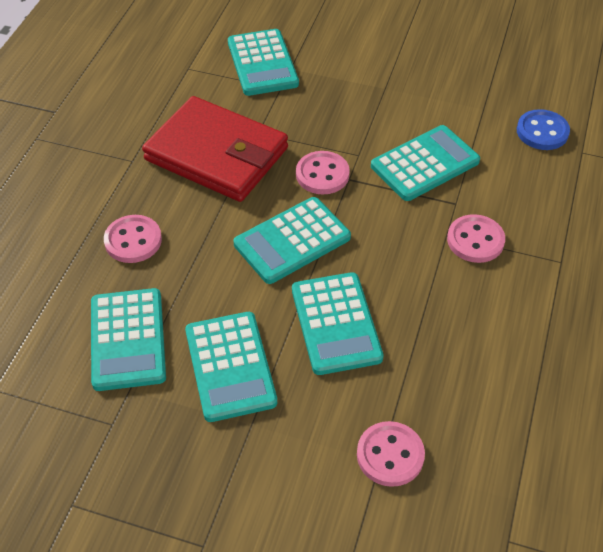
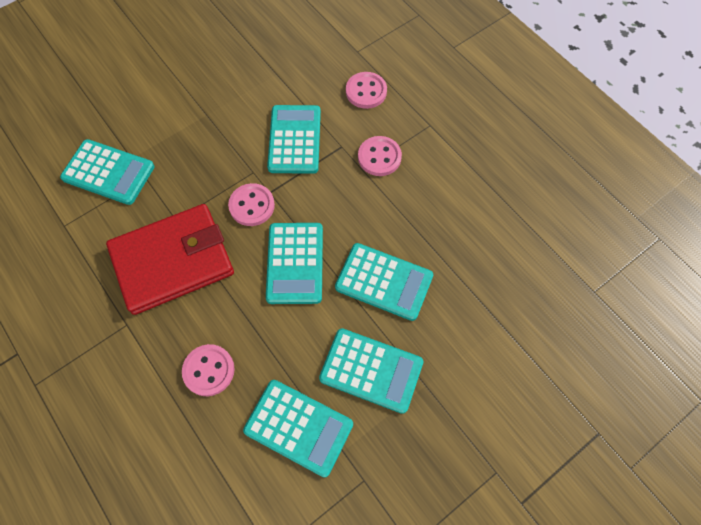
camera: 55 degrees left, 15 degrees up
(390, 455) = (501, 316): pink button -> pink button (366, 91)
(542, 132) = (323, 58): blue button -> none

